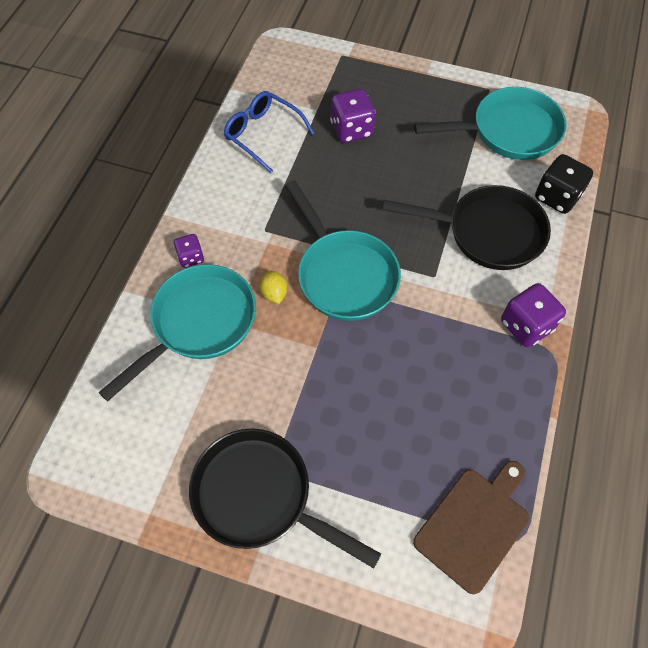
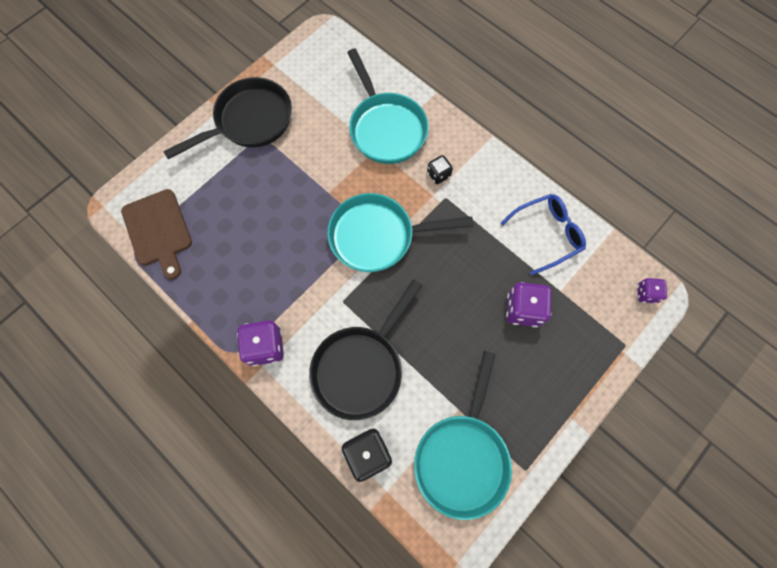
camera: 115 degrees right, 10 degrees up
(191, 257) = (443, 141): purple dice -> purple dice (646, 293)
(238, 246) = (438, 174): none -> black dice
(274, 293) = (385, 183): yellow lemon -> none

